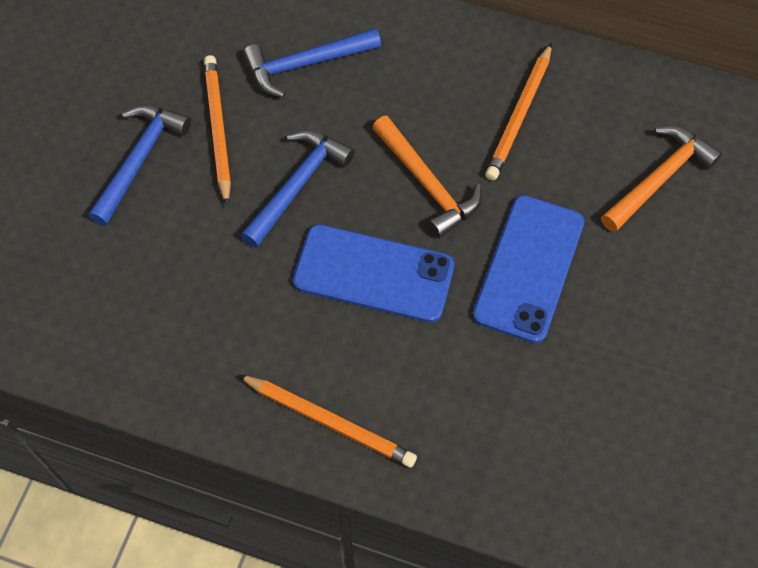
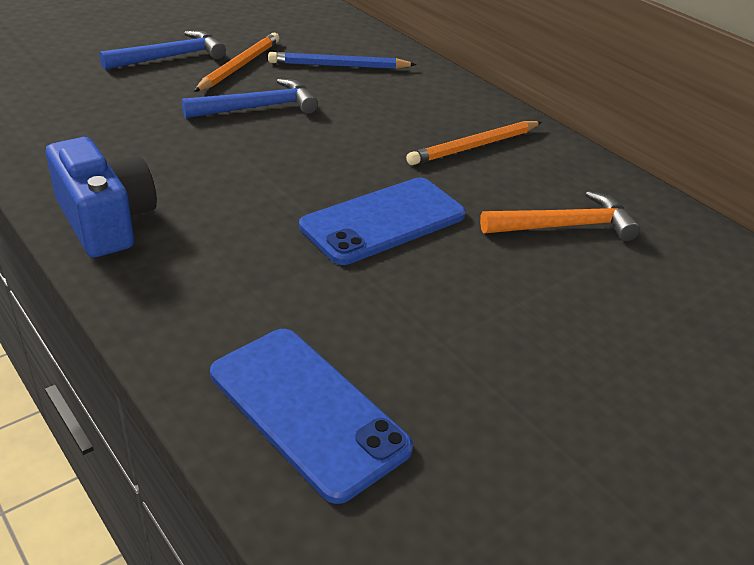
camera: 30 degrees right, 25 degrees down
(305, 64) = (338, 66): blue hammer -> blue pencil
(330, 422) = (106, 221): orange pencil -> blue camera
(373, 274) = (252, 167): blue phone -> blue phone (307, 410)
(427, 184) = (355, 146): orange hammer -> none

